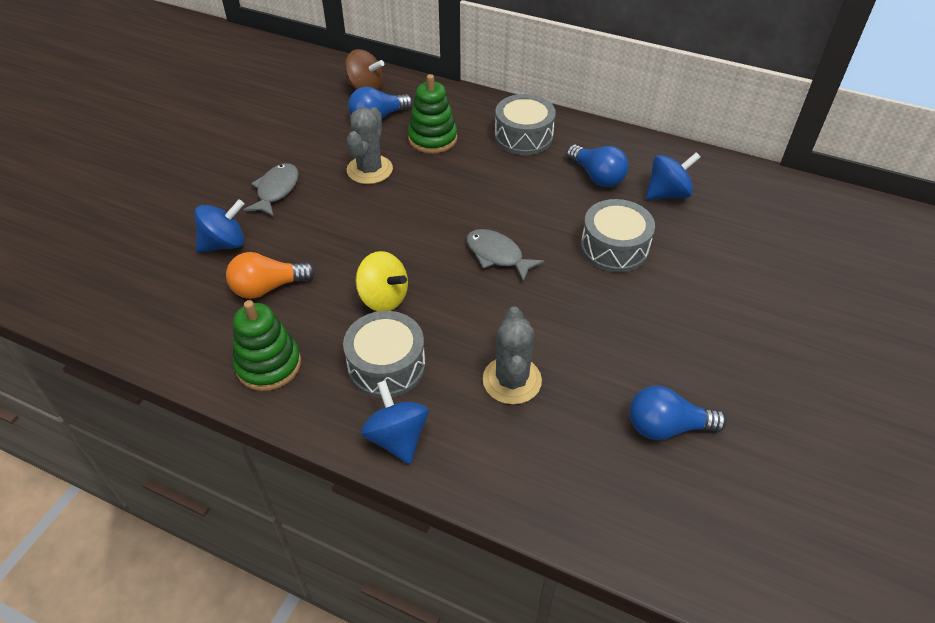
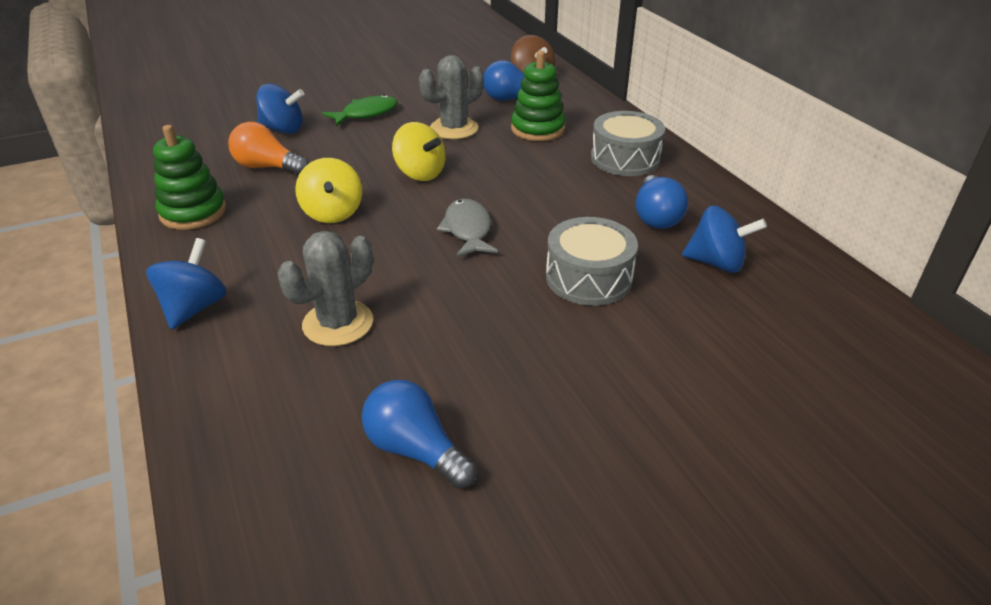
camera: 40 degrees right, 10 degrees down
(276, 190) = (366, 114): grey fish -> green fish
(386, 365) = (264, 257): grey drum -> none
(400, 226) = (420, 173): none -> yellow spinning top

